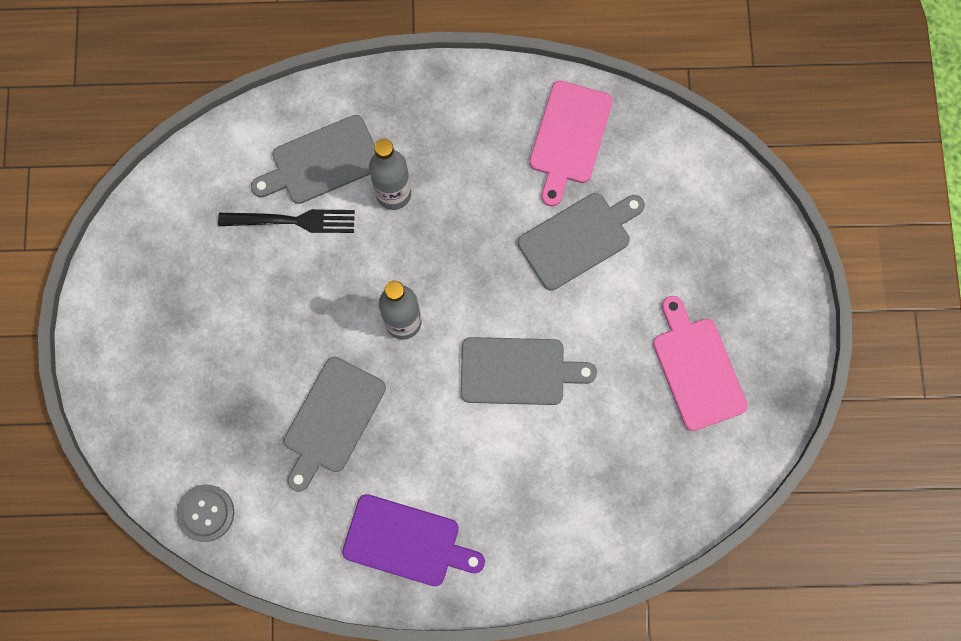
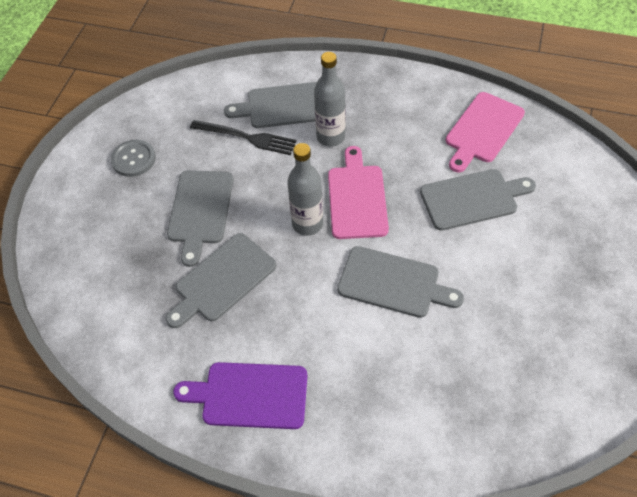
camera: 20 degrees right, 20 degrees down
(206, 513) = (89, 324): grey button -> grey button (133, 159)
(274, 338) = (200, 211): none -> grey cutting board
(407, 542) = (249, 395): purple cutting board -> purple cutting board turned 150 degrees clockwise
(697, 368) = (557, 321): pink cutting board -> pink cutting board (357, 198)

